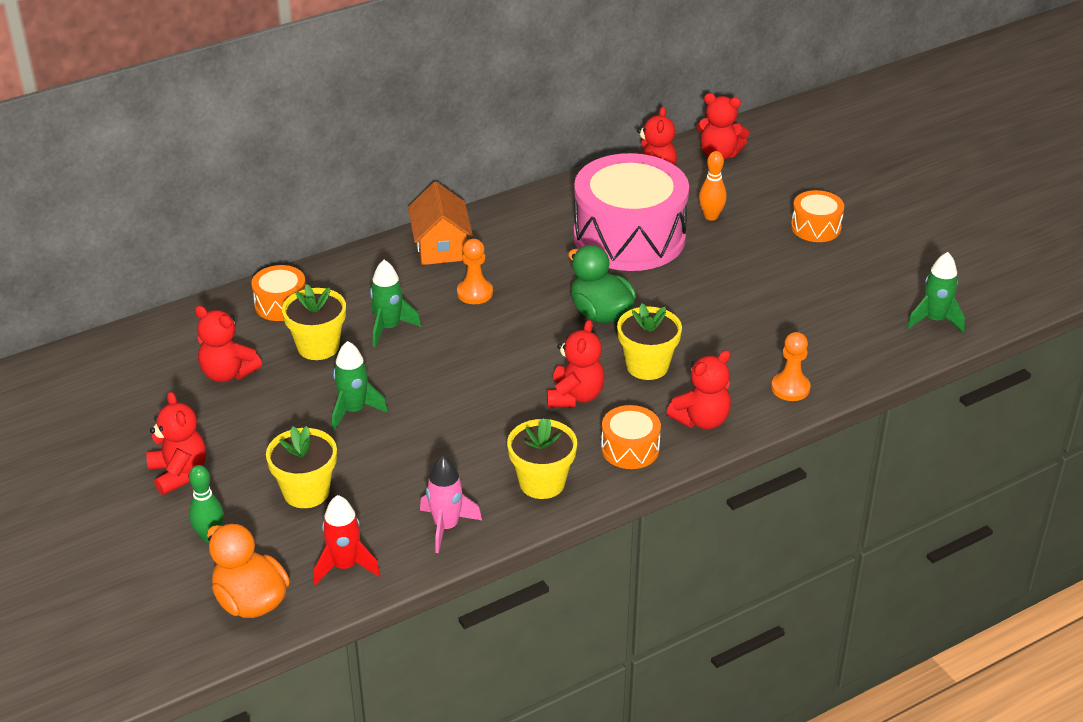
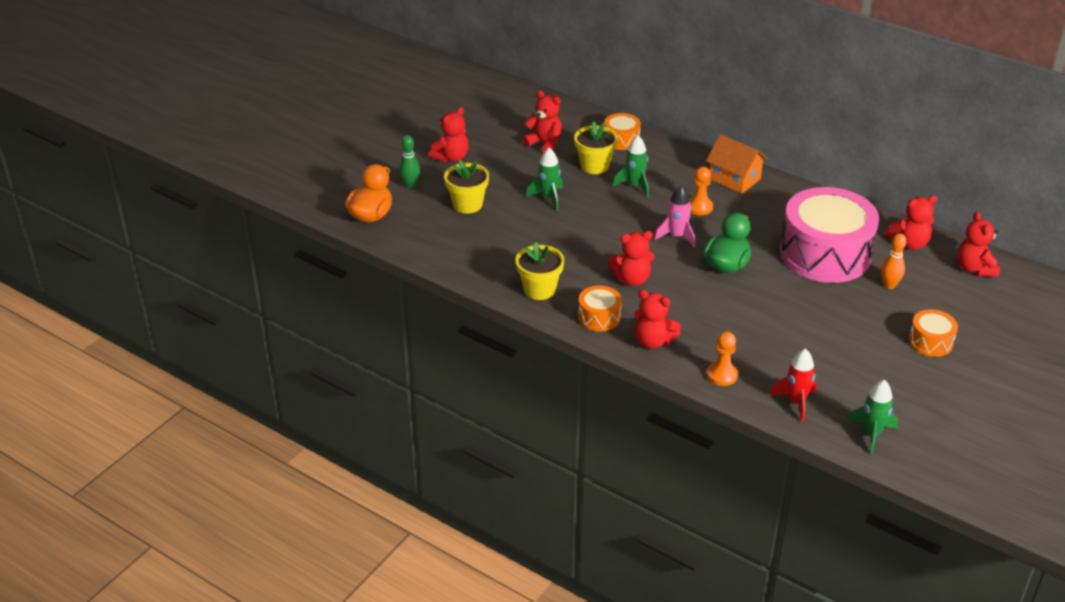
camera: 65 degrees right, 0 degrees up
(228, 373) = (544, 143): red teddy bear -> red teddy bear turned 120 degrees clockwise
(345, 566) = (418, 238): red rocket -> red rocket (796, 402)
(441, 247) = (734, 179): orange house -> orange house turned 75 degrees clockwise
(446, 527) = (474, 264): pink rocket -> pink rocket (677, 236)
(647, 366) = (689, 301): yellow flower pot -> none

